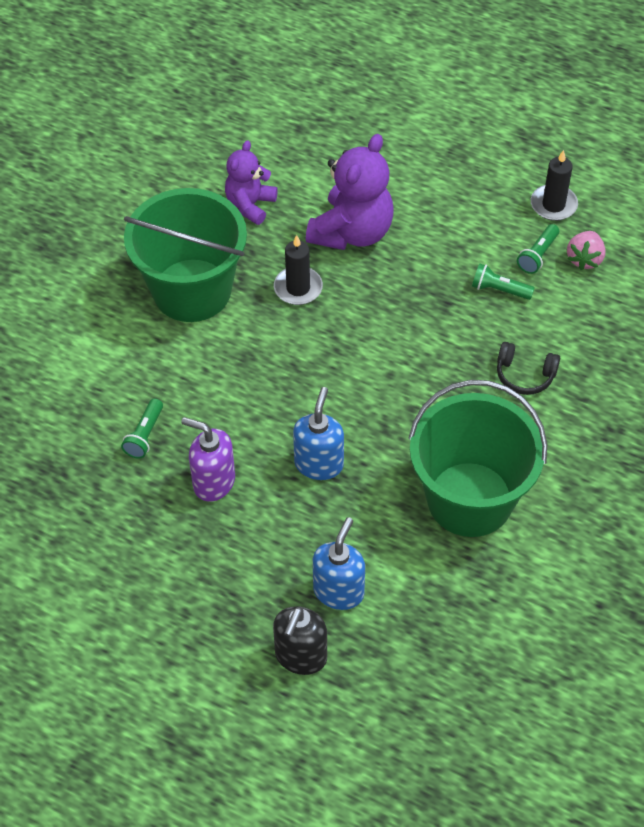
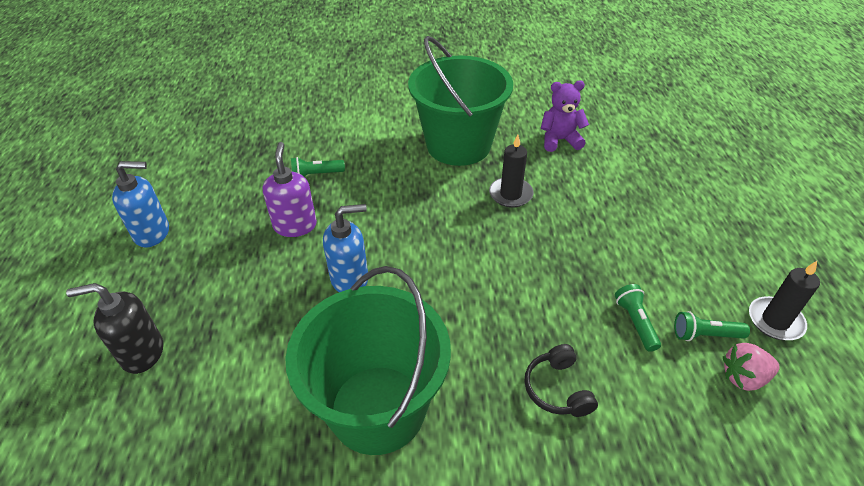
camera: 60 degrees right, 10 degrees down
(338, 591) = (222, 350): blue soap dispenser -> blue soap dispenser (152, 233)
(352, 232) = (593, 200): purple teddy bear -> none

